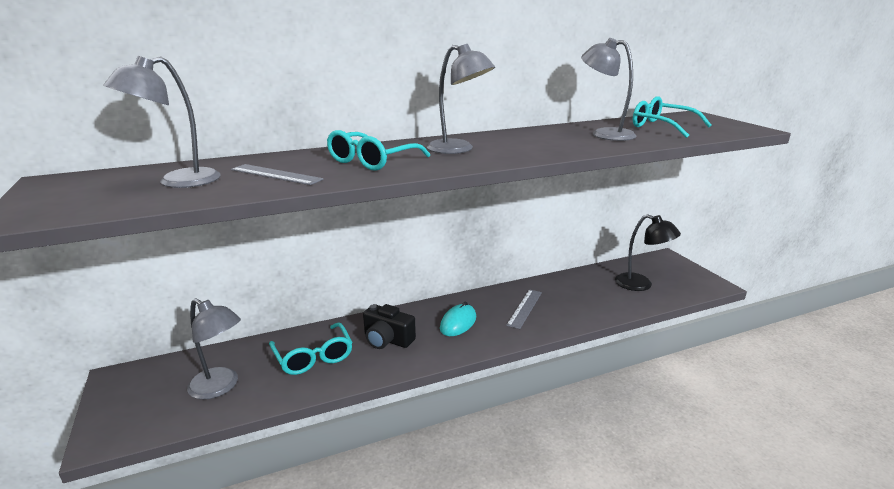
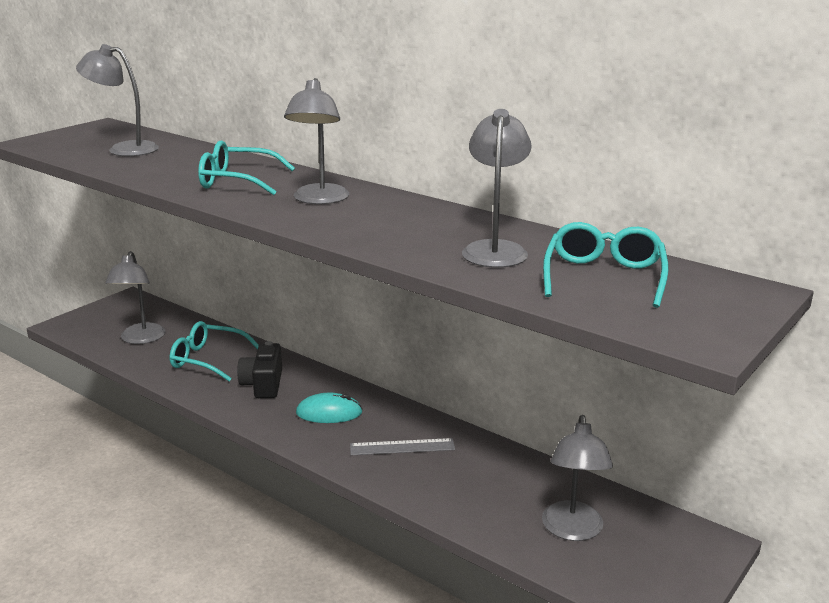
camera: 60 degrees right, 0 degrees up
(276, 174) = (166, 165): grey ruler -> none
(313, 357) = (208, 359): turquoise glasses -> turquoise glasses turned 75 degrees clockwise
(641, 285) = (572, 530): black lamp -> grey lamp

